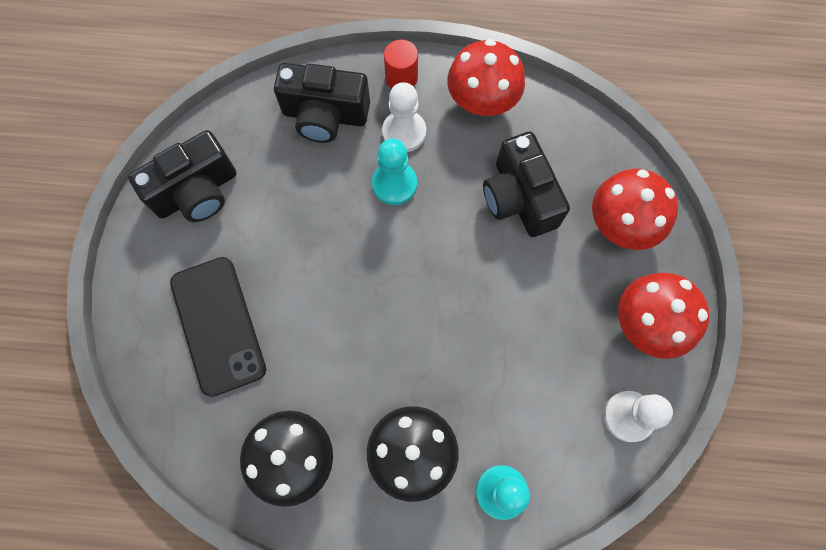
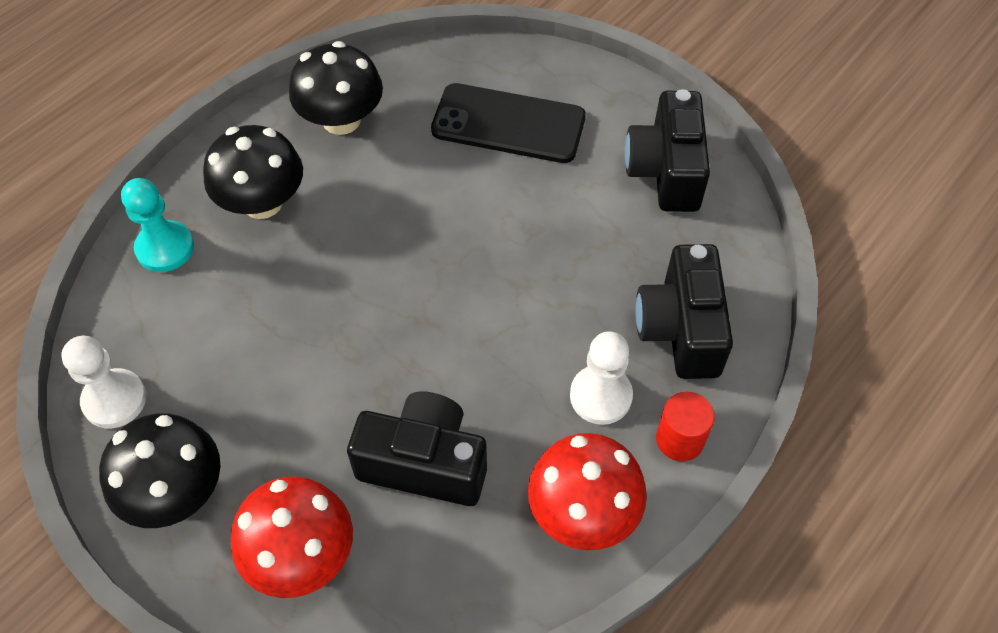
camera: 125 degrees right, 15 degrees down
(325, 115) = (680, 329): black camera -> black camera turned 45 degrees counterclockwise
(394, 184) = (541, 347): turquoise pawn -> none
(647, 323) = (175, 492): red mushroom -> black mushroom

